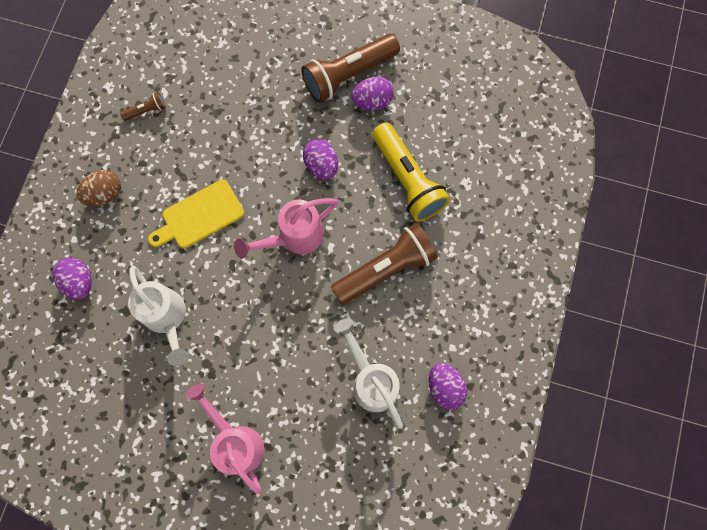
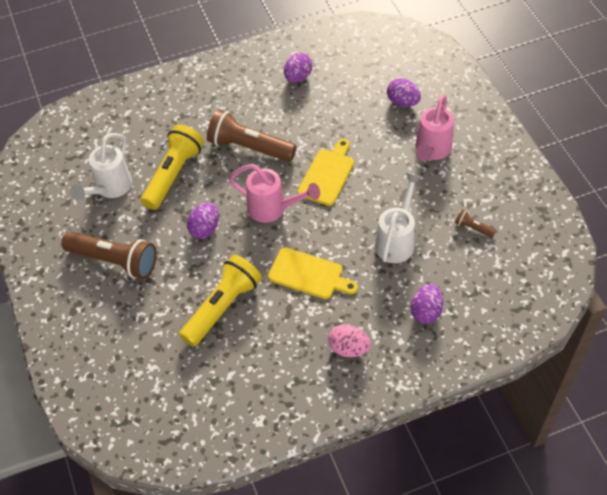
camera: 125 degrees left, 20 degrees down
(105, 194) = (349, 348): brown egg -> pink egg
(146, 111) = (257, 374): brown flashlight -> brown flashlight (473, 228)
(229, 127) = (222, 307): none -> yellow flashlight
(292, 316) = (327, 174): none -> yellow cutting board
(371, 380) = (328, 112): white watering can -> white watering can (109, 189)
(372, 101) = (126, 232): purple egg -> purple egg (402, 102)

